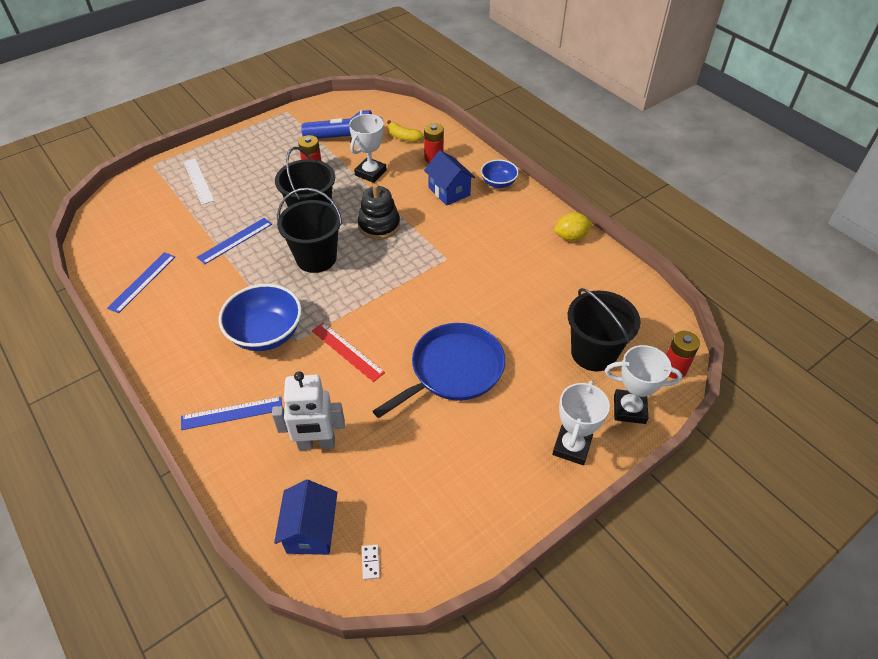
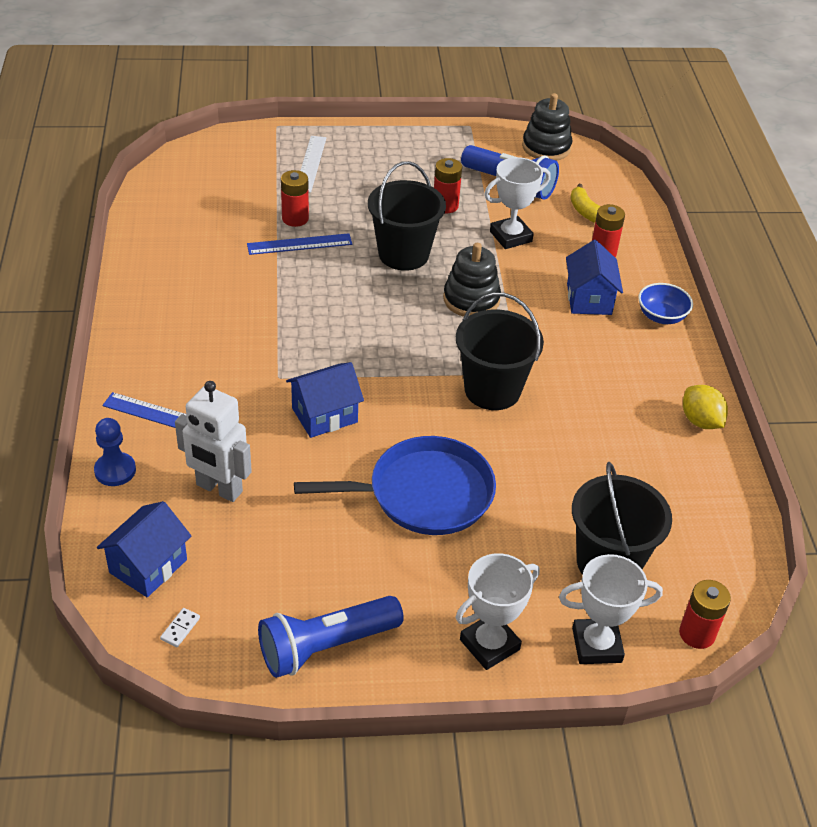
camera: 30 degrees right, 5 degrees down
(142, 282) = (175, 244): blue ruler -> none
(218, 224) = (295, 218): none -> red battery
(230, 473) = (115, 470): none -> blue pawn
(266, 334) = (255, 355): blue bowl -> none
(316, 258) = (371, 302): black bucket -> black bucket (492, 390)
(346, 106) = (546, 147): none -> black stacking toy
(347, 351) = (324, 415): red ruler -> blue house
(476, 512) = (326, 646): none -> blue flashlight
(571, 237) = (700, 421): yellow lemon -> yellow lemon turned 45 degrees clockwise
(629, 409) = (596, 645): white trophy -> white trophy turned 45 degrees counterclockwise

